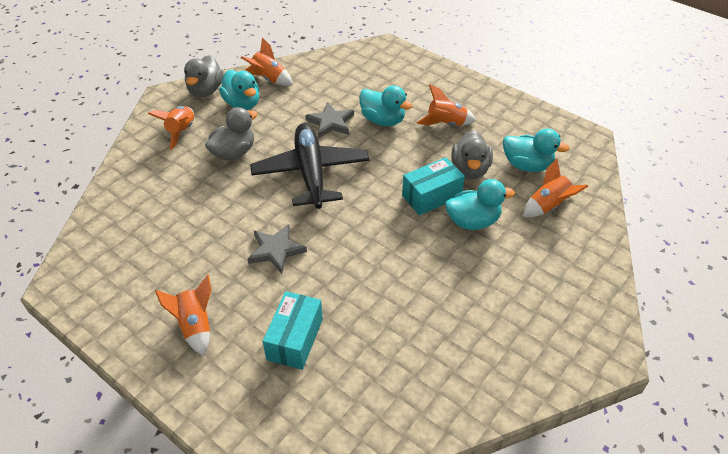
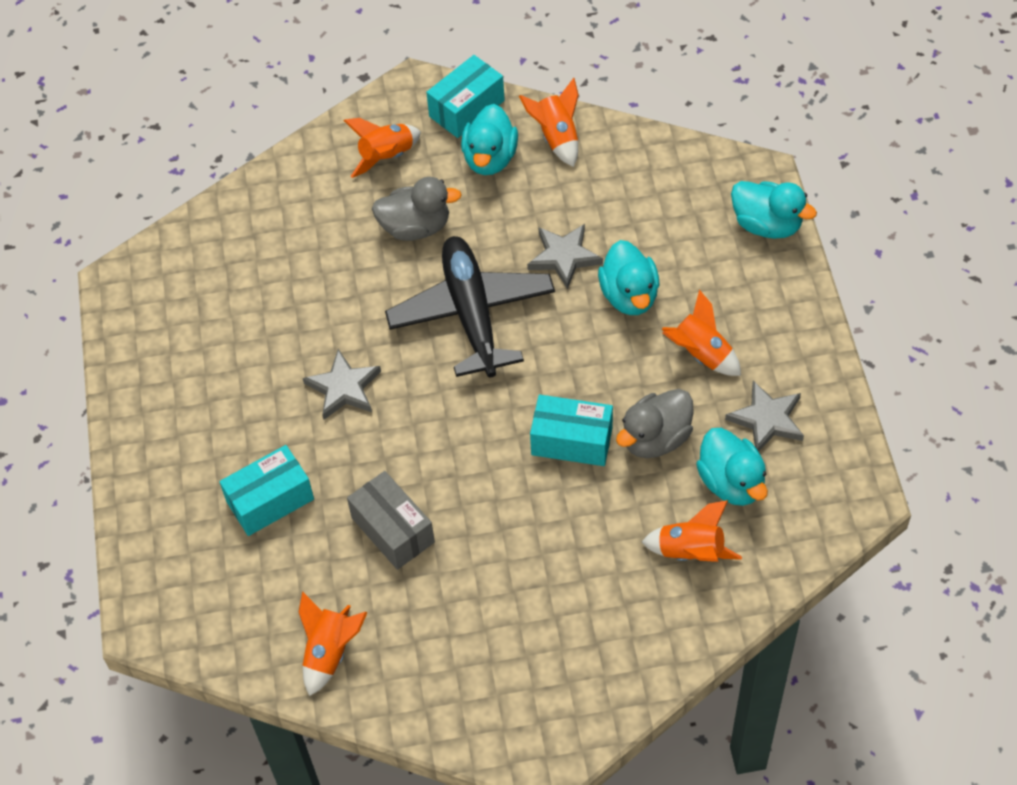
camera: 45 degrees right, 10 degrees up
(195, 325) = (197, 417): orange rocket -> orange rocket (330, 651)
(206, 90) = (467, 108): grey duck -> turquoise box
(311, 173) = (472, 314): black plane -> black plane turned 45 degrees counterclockwise
(388, 302) = (393, 530): none -> grey box
(473, 221) = (581, 506): turquoise duck -> turquoise duck (767, 224)
(508, 131) = (767, 419): none -> grey star

